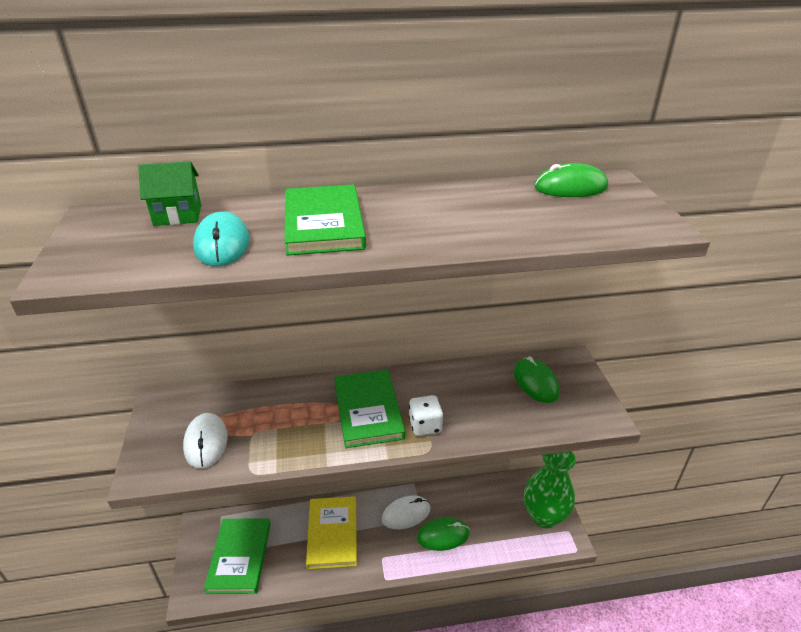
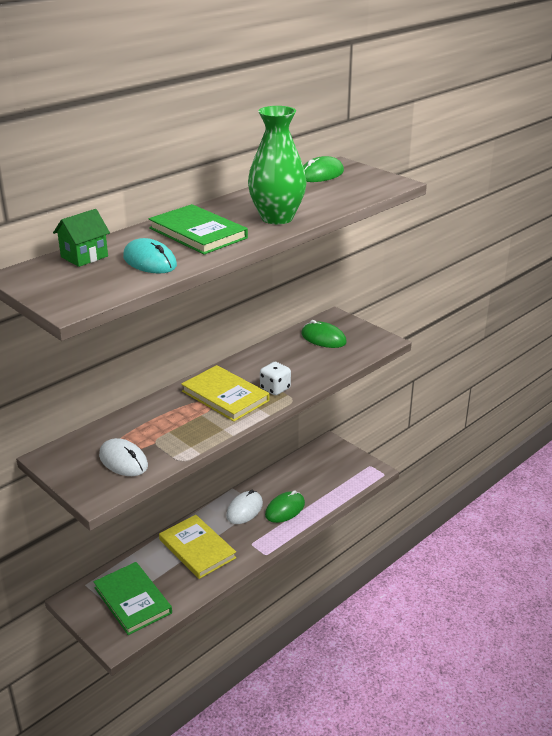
camera: 35 degrees left, 5 degrees down
(368, 410) = (225, 396): green book -> yellow book
(544, 516) = (347, 464): green vase -> green vase (277, 218)

